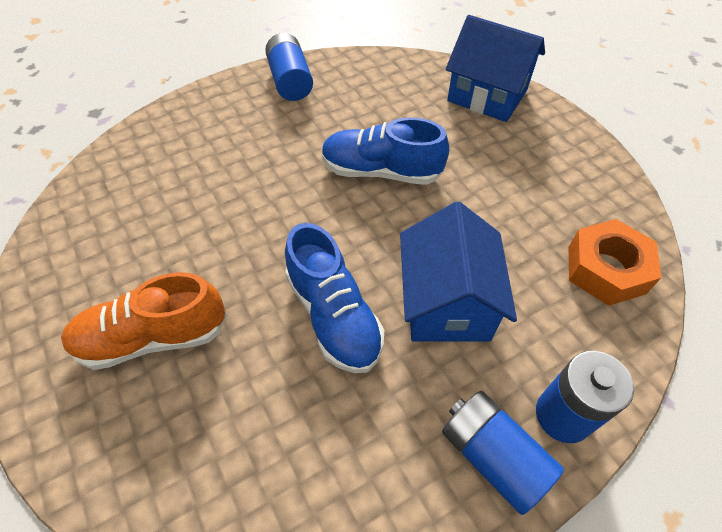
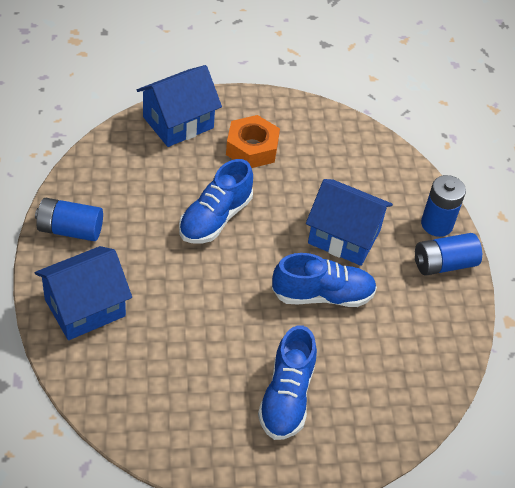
camera: 70 degrees left, 5 degrees down
(153, 337) = (286, 397): orange shoe -> blue shoe
(202, 125) = (85, 308): none -> blue house
(606, 269) = (362, 153): orange nut -> orange nut (252, 148)

